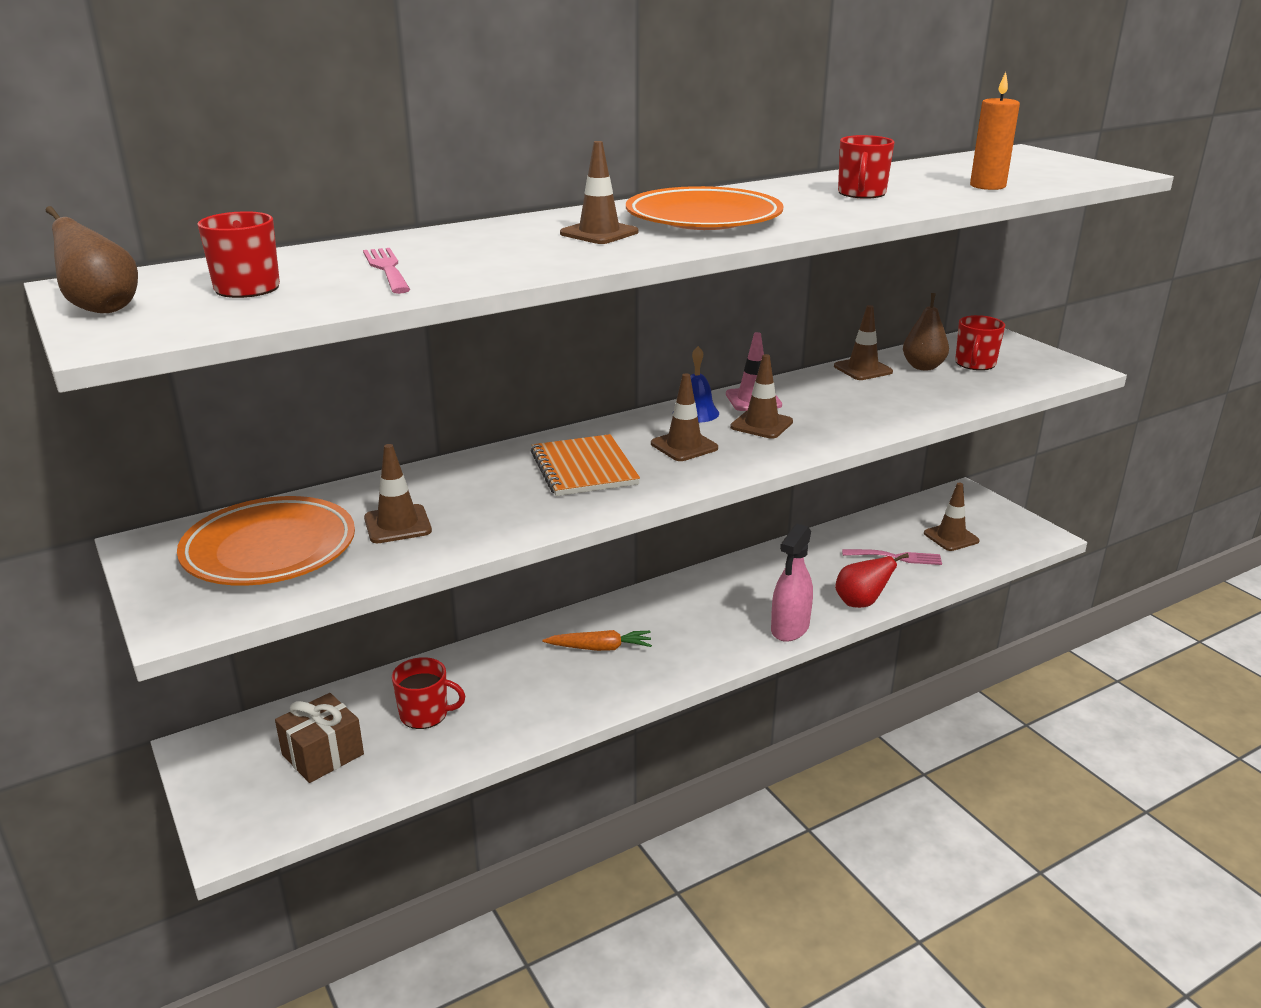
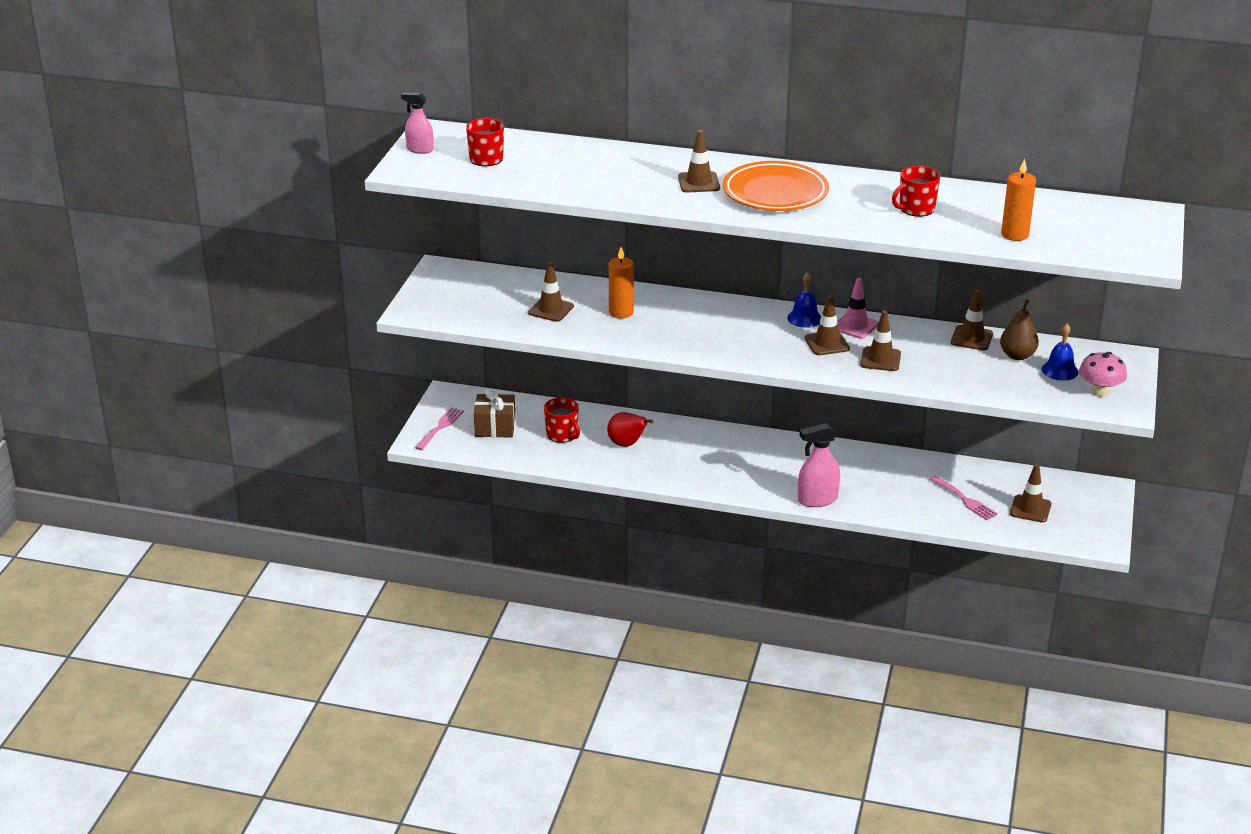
camera: 45 degrees right, 5 degrees up
(102, 308) = (420, 149): brown pear -> pink spray bottle
(269, 550) = (483, 295): orange plate -> none
(386, 269) = (559, 169): pink fork -> pink fork (440, 427)
(493, 489) = (621, 312): none -> orange candle
(584, 468) = (683, 322): orange notebook -> none
(600, 648) = (694, 451): orange carrot -> none
(684, 446) = (758, 335): brown traffic cone -> brown traffic cone (880, 359)
(861, 603) = (887, 511): red pear -> red pear (627, 444)
(975, 364) = (1059, 370): red mug -> blue bell
(1035, 366) = (1099, 391): none -> pink mushroom

